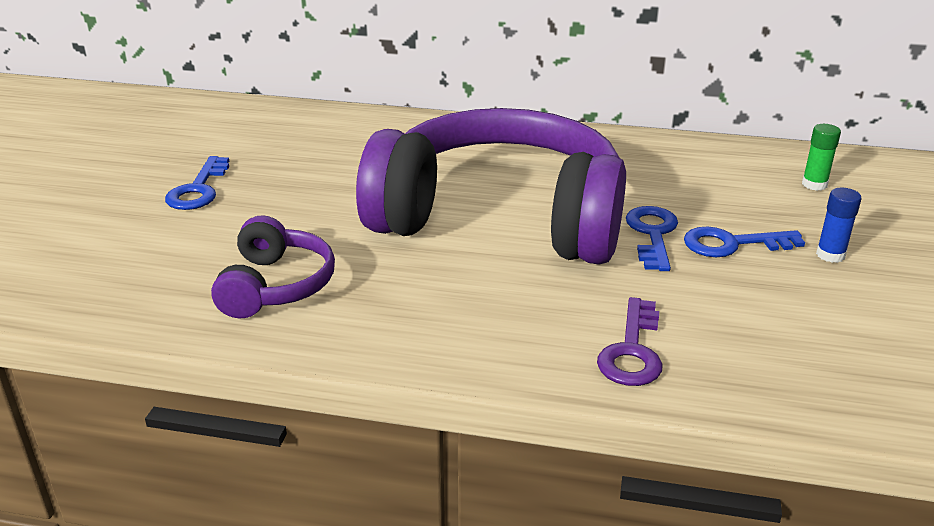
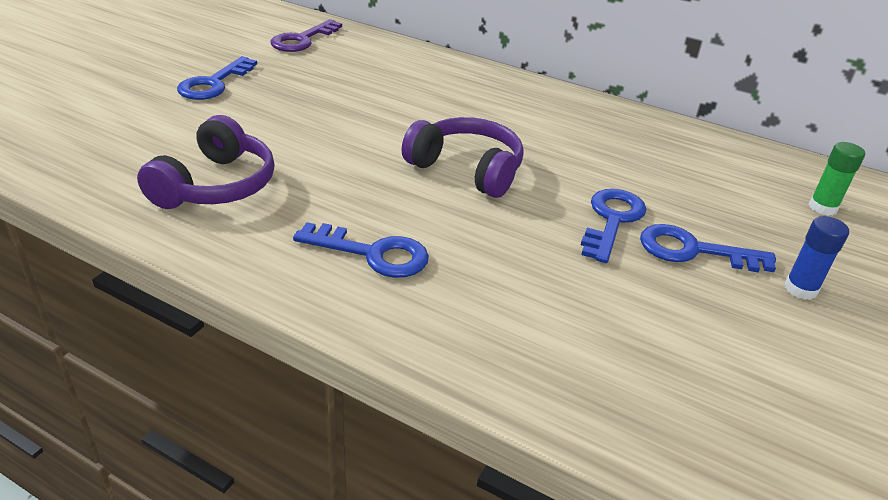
camera: 15 degrees right, 5 degrees up
(465, 311) = (373, 253): none -> blue key
(501, 218) = (467, 169): purple headphones -> purple headphones, size x0.44
(632, 351) = (516, 340): purple key -> purple key (302, 40)

